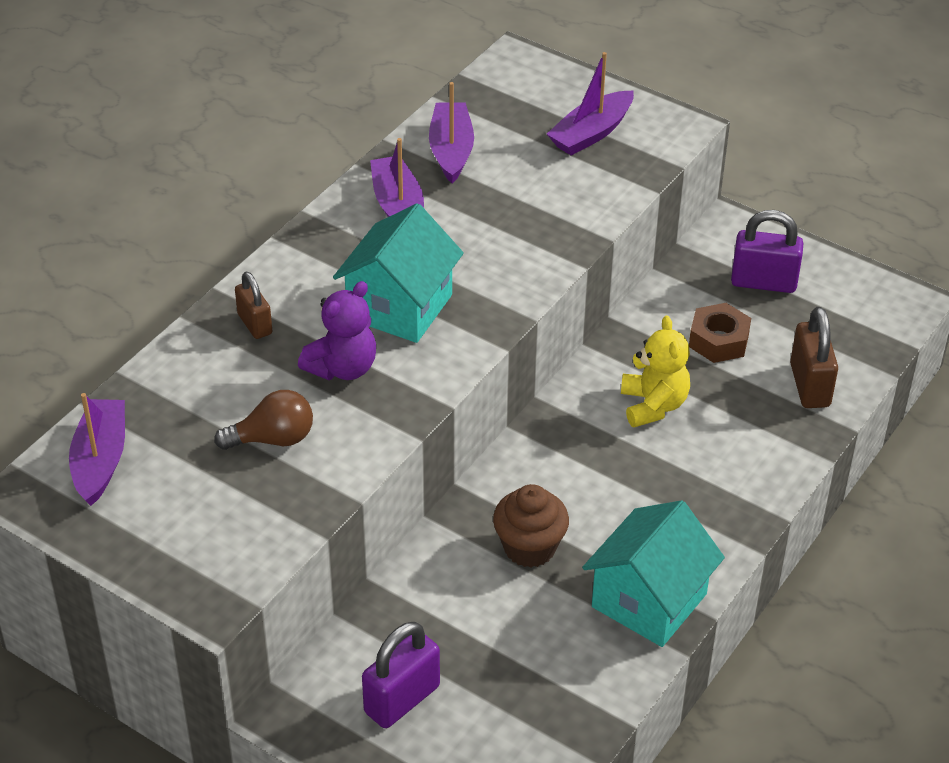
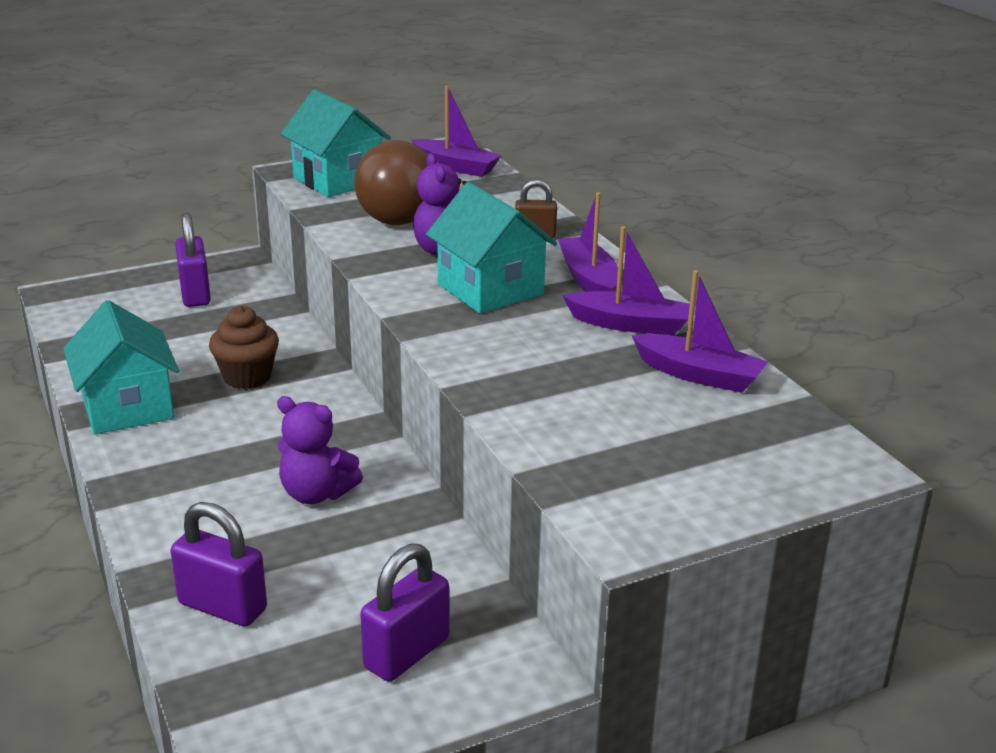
camera: 120 degrees right, 15 degrees down
(213, 542) = (338, 180): none -> turquoise house
(273, 439) = (404, 214): brown light bulb -> brown light bulb, size x1.78
(591, 133) = (662, 468): purple boat -> purple boat (588, 279)
(653, 405) = (316, 493): yellow teddy bear -> purple teddy bear
(718, 340) = (353, 573): brown nut -> none
(810, 385) = (222, 607): brown padlock -> purple padlock

